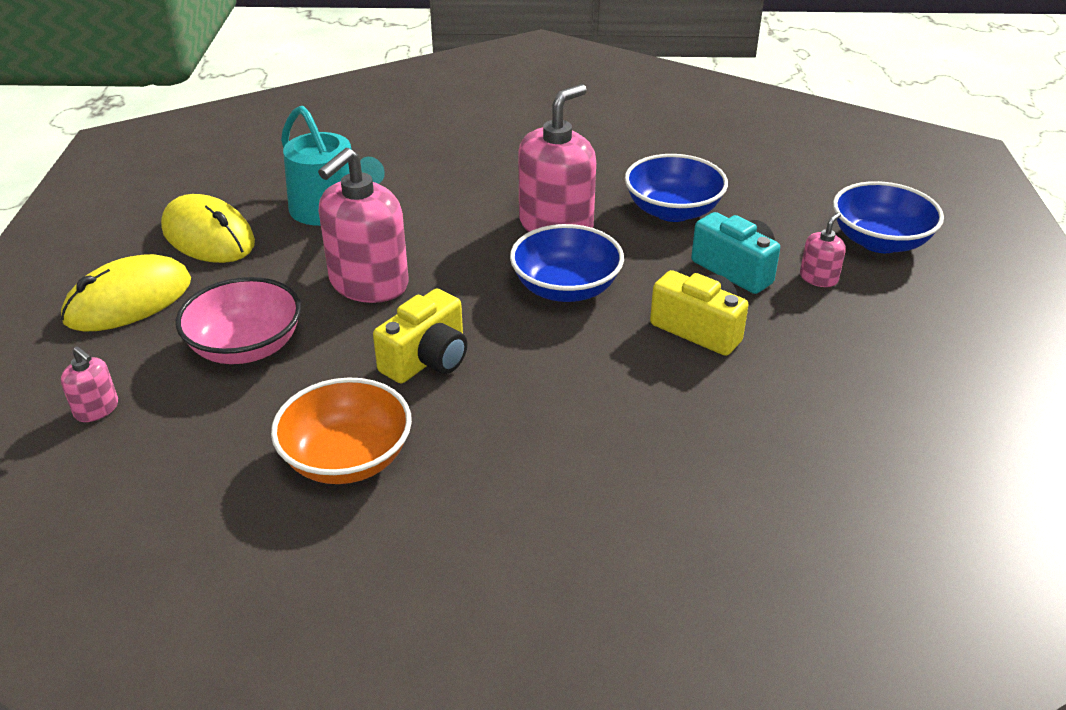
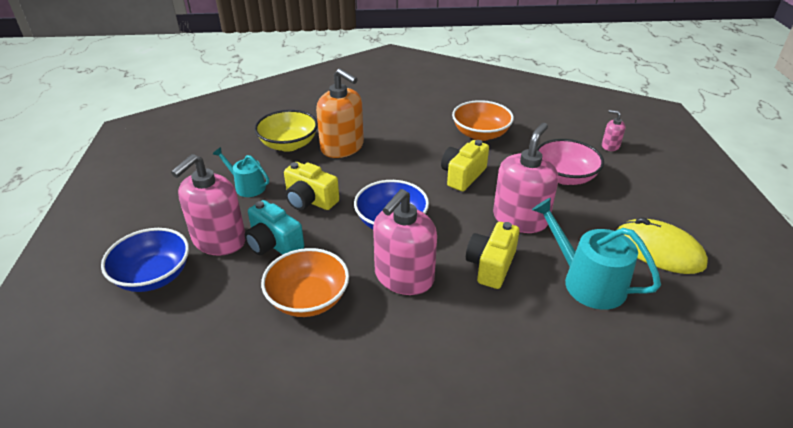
camera: 175 degrees right, 0 degrees up
(128, 300) = (658, 199): yellow mouse -> none
(441, 231) = (491, 265): none -> yellow camera
(657, 440) = (342, 147): none -> orange soap dispenser
(673, 211) = (308, 299): blue bowl -> orange bowl
(776, 455) = (289, 144): none -> yellow bowl
(818, 278) = (219, 240): pink soap dispenser -> pink soap dispenser, size x2.17
(819, 360) = (247, 186): none -> turquoise watering can

